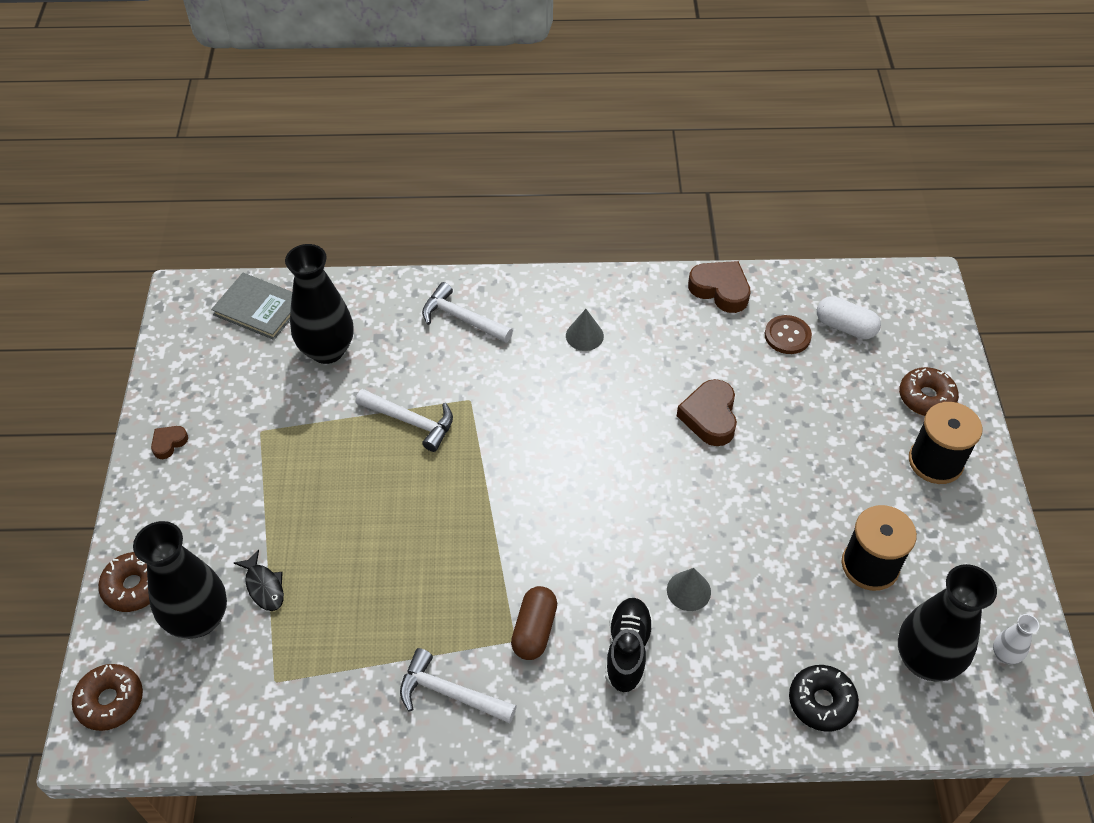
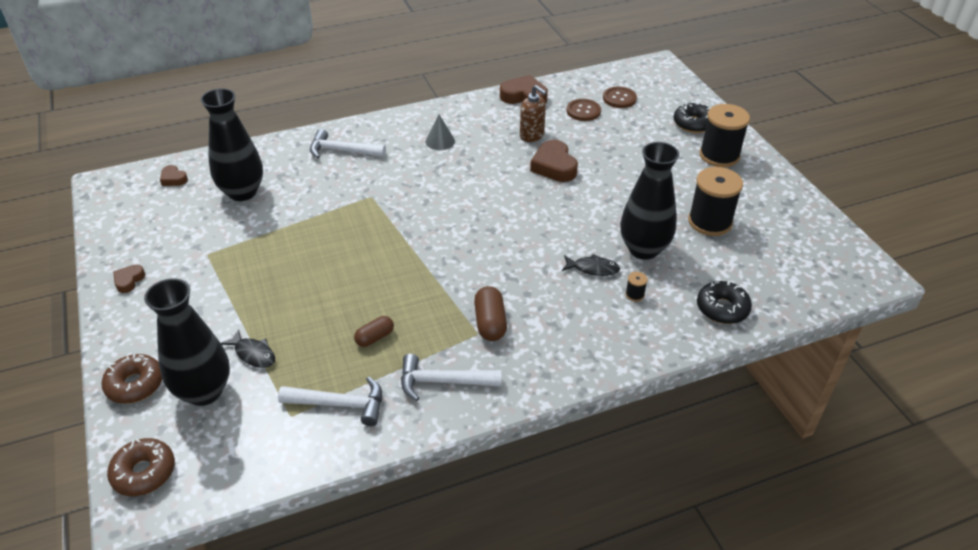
camera: 20 degrees left, 10 degrees down
(259, 308) = (173, 179): grey book -> brown heart
(399, 607) = (375, 337): none -> brown capsule
(410, 421) = (330, 219): white hammer -> white hammer (340, 404)
(627, 650) = (567, 316): black shoe -> none
(688, 591) = (593, 268): grey cone -> black fish
(703, 358) = (532, 135): none -> brown soap dispenser
(722, 645) = (634, 294): none -> black spool
(845, 327) = (619, 98): white capsule -> brown button
(925, 660) = (777, 265): black vase -> black vase (643, 249)
(926, 398) = (693, 124): brown donut -> black donut
(1004, 655) = (826, 248): white vase -> none

